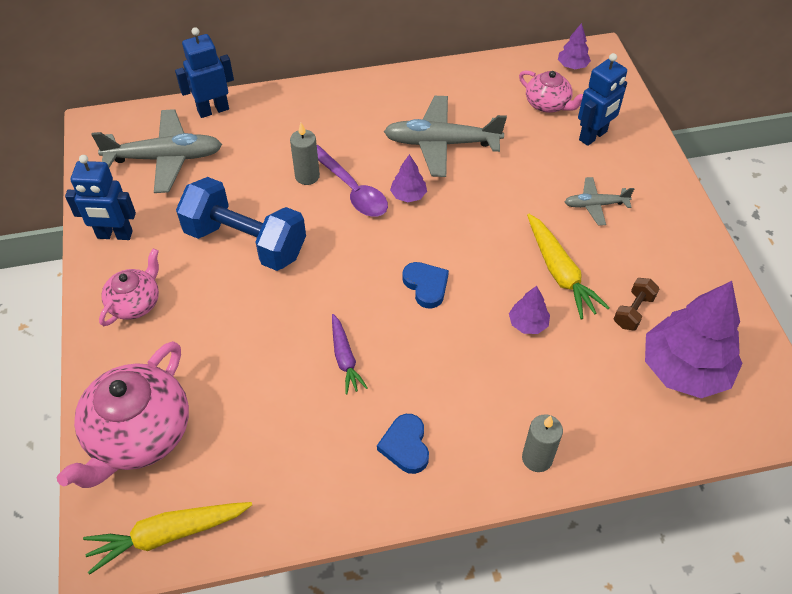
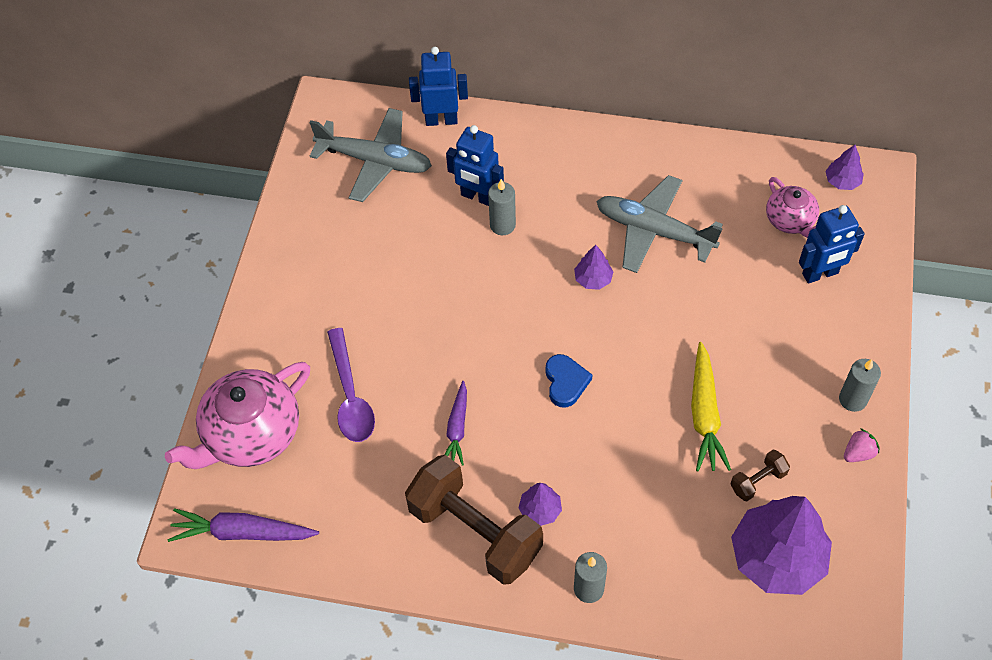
camera: 25 degrees right, 5 degrees up
(114, 235) = (299, 229): blue robot -> blue robot (477, 197)
(135, 303) = (293, 306): pink teapot -> none
(168, 535) = (242, 532): yellow carrot -> purple carrot
(245, 242) = (415, 277): blue dumbbell -> none
(351, 189) = (540, 254): purple spoon -> purple spoon (350, 395)
(405, 446) = (475, 531): blue heart -> brown dumbbell
(528, 323) = (646, 456): purple tree -> purple tree (540, 510)
(595, 205) = (780, 353): grey plane -> none
(672, 221) = (852, 399): none -> grey candle
(700, 261) = (858, 453): none -> pink strawberry

